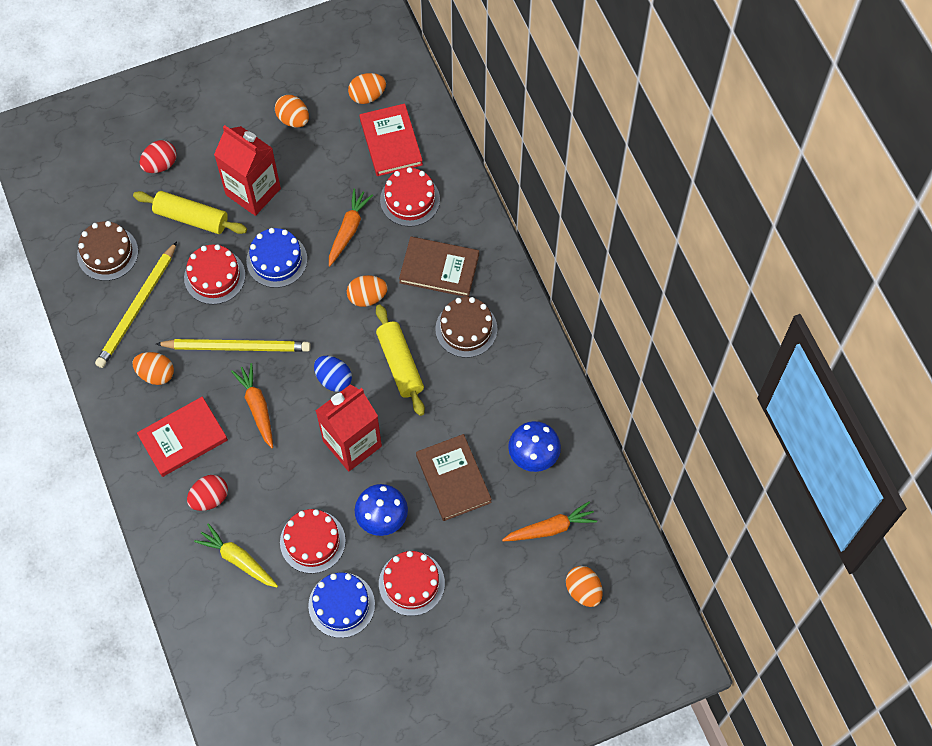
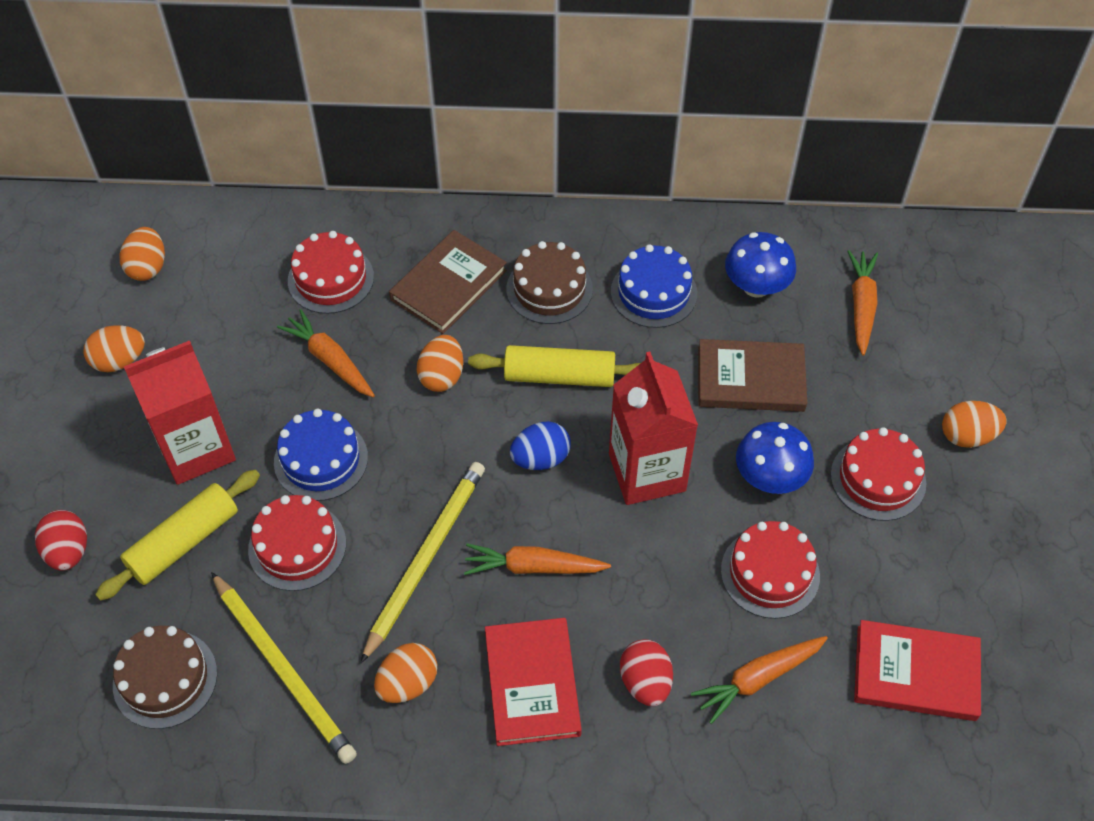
camera: 65 degrees left, 10 degrees down
(238, 559) = (758, 679): yellow carrot -> orange carrot
(341, 605) = (878, 572): blue cake -> blue cake (653, 292)
(391, 142) = (233, 267): red book -> red book (915, 673)
(583, 590) = (956, 305): orange egg -> orange egg (967, 436)

